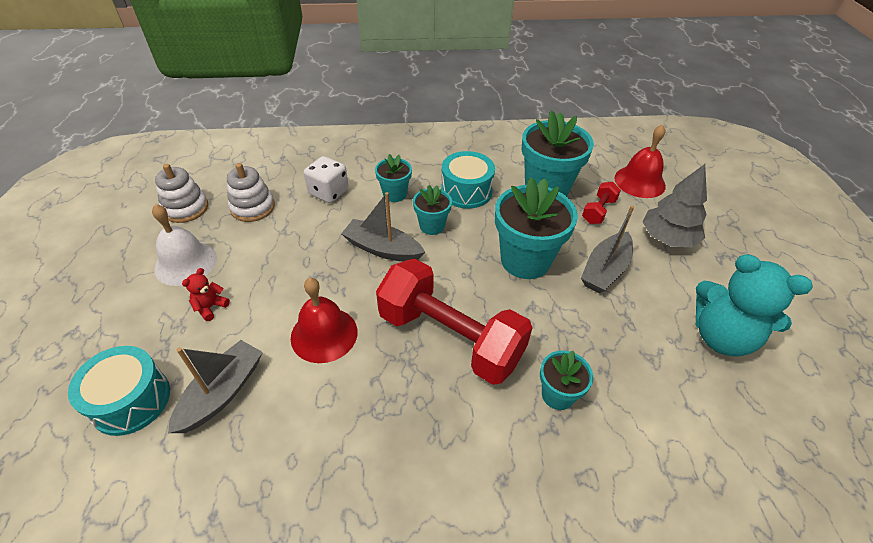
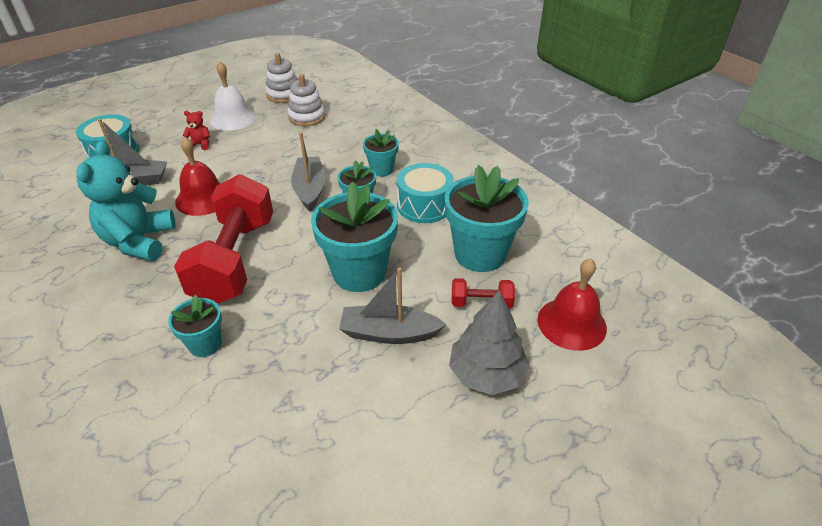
camera: 60 degrees right, 5 degrees down
(329, 192) = (353, 139): white dice -> none
(721, 337) = (353, 460): turquoise teddy bear -> turquoise teddy bear (139, 241)

